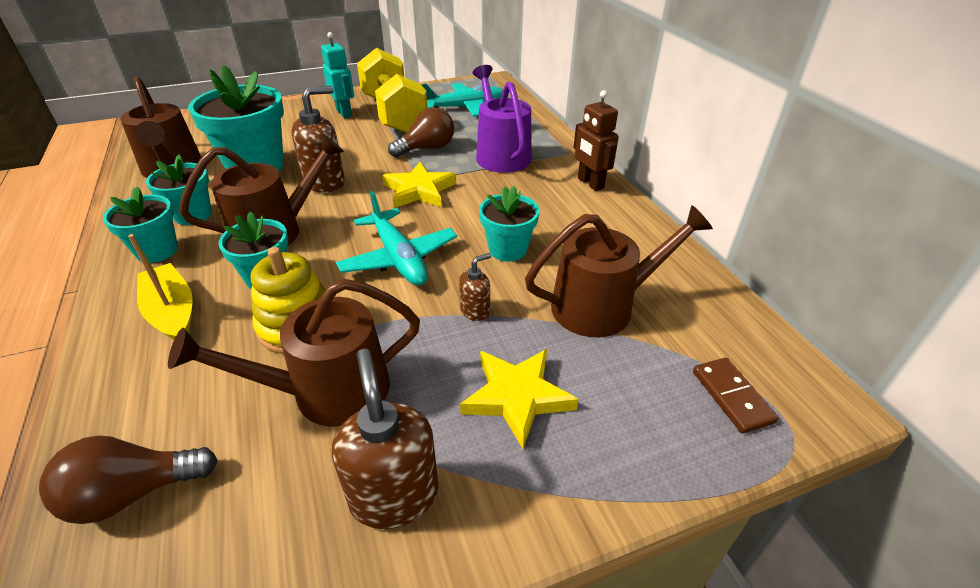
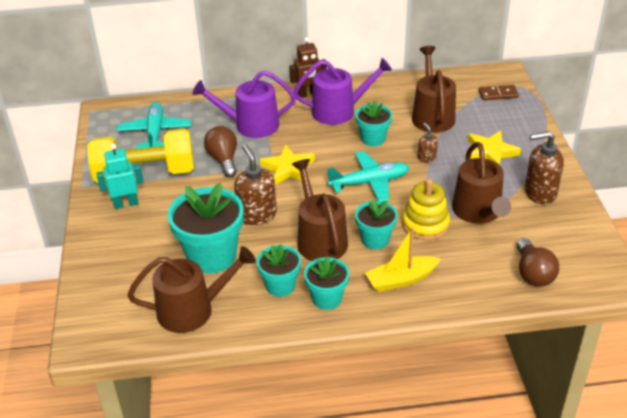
camera: 75 degrees left, 0 degrees up
(564, 212) = (339, 111): none -> purple watering can

